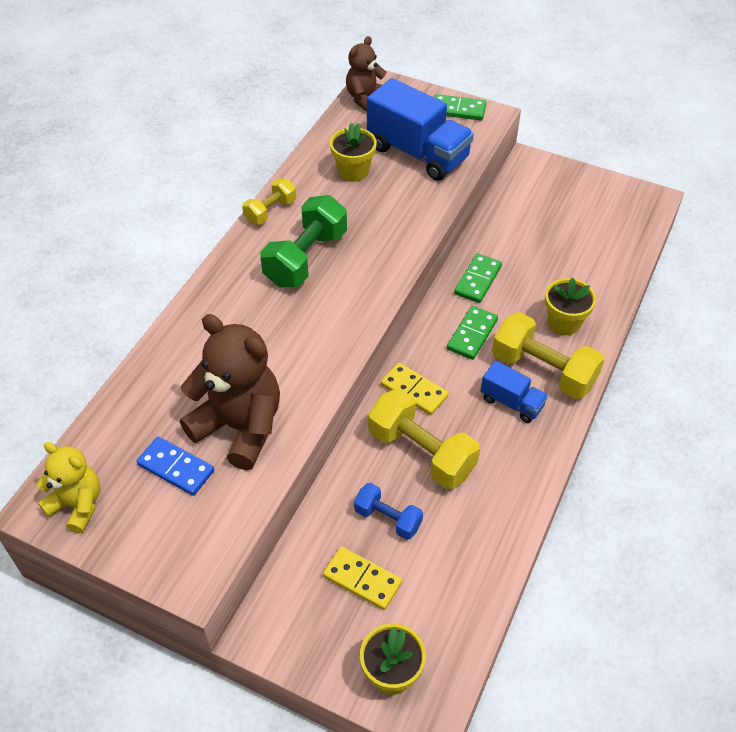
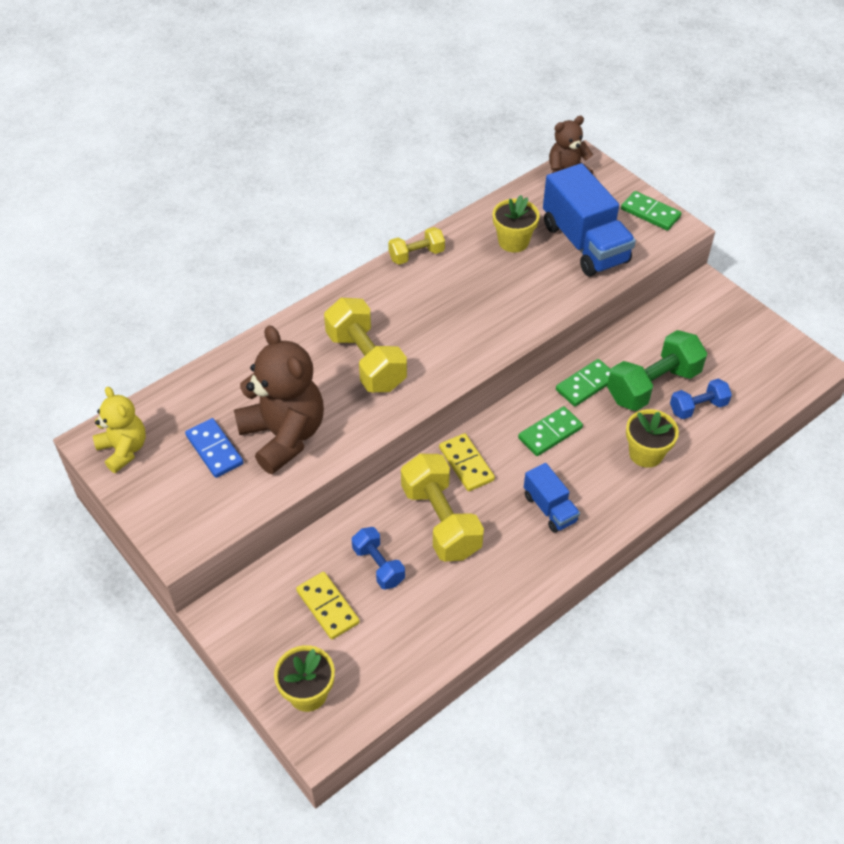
camera: 25 degrees right, 0 degrees up
(306, 258) = (423, 309): green dumbbell -> green dumbbell (653, 385)
(543, 370) = (597, 491): yellow dumbbell -> yellow dumbbell (366, 361)
(582, 267) = (698, 407): none -> blue dumbbell

